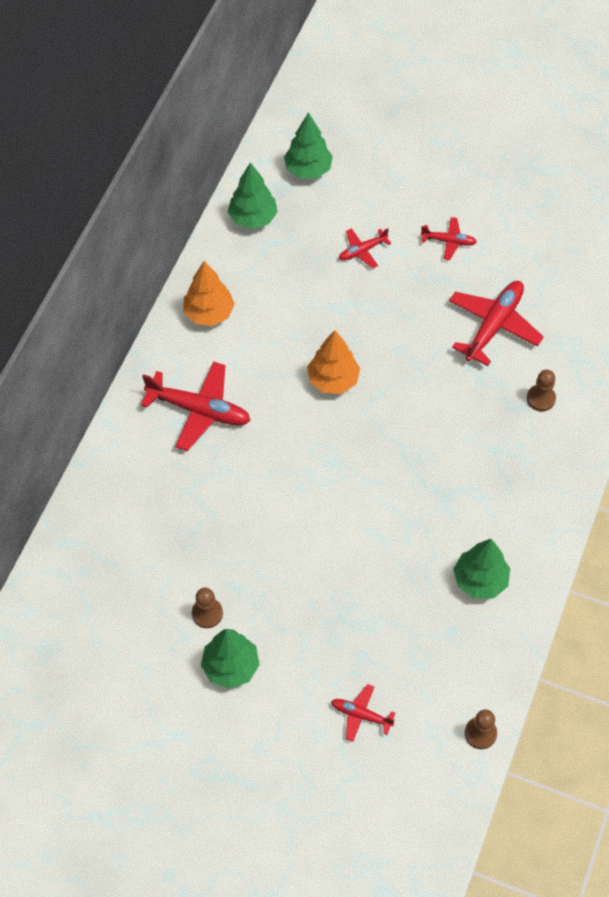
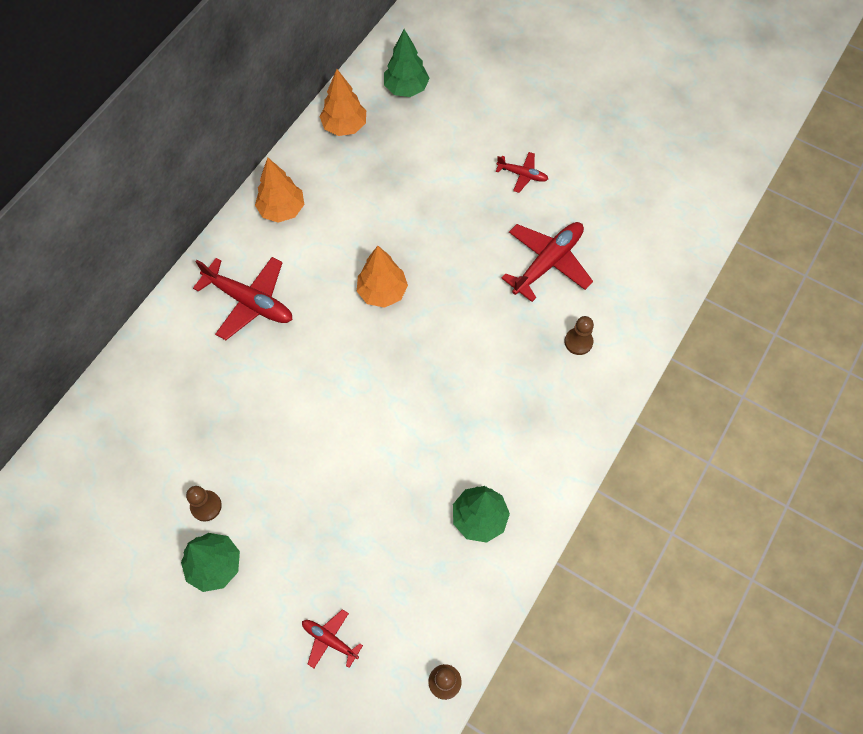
camera: 10 degrees right, 5 degrees up
(253, 218) = (344, 126): green tree -> orange tree
(362, 251) = (439, 172): red plane -> none

